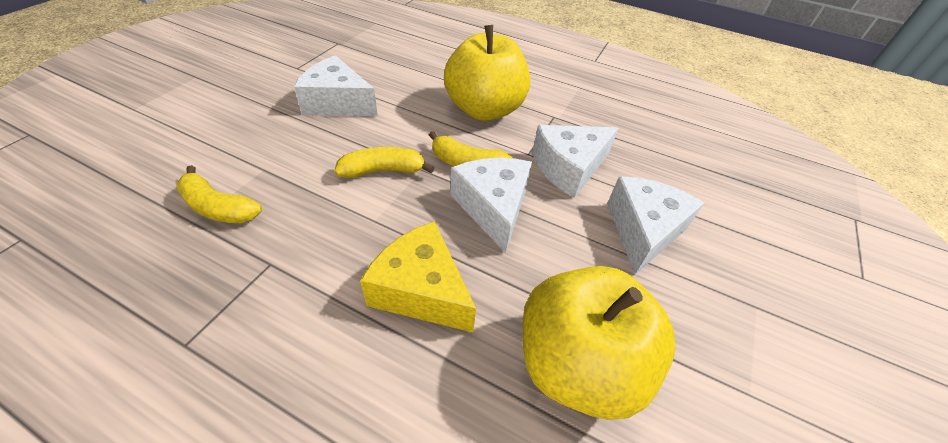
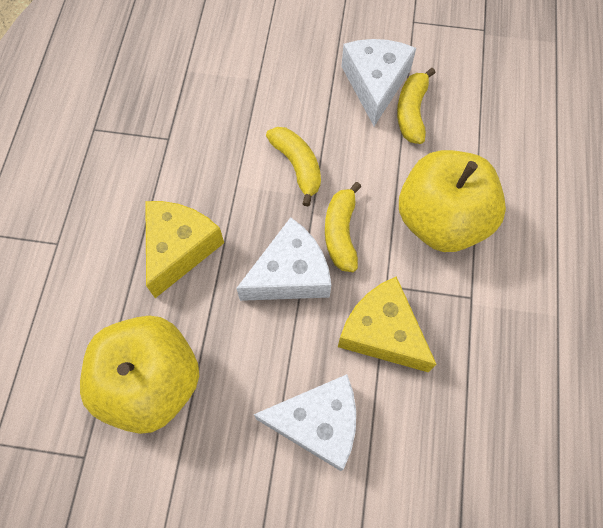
camera: 75 degrees right, 20 degrees up
(218, 207) = (205, 76): yellow banana -> yellow banana (411, 112)
(568, 168) = (382, 332): white cheese -> yellow cheese

